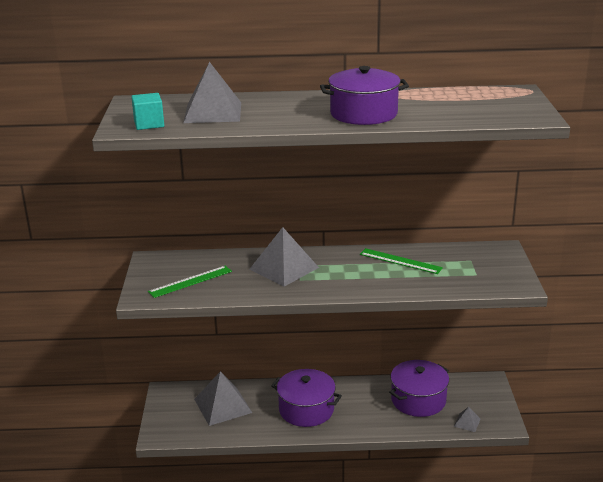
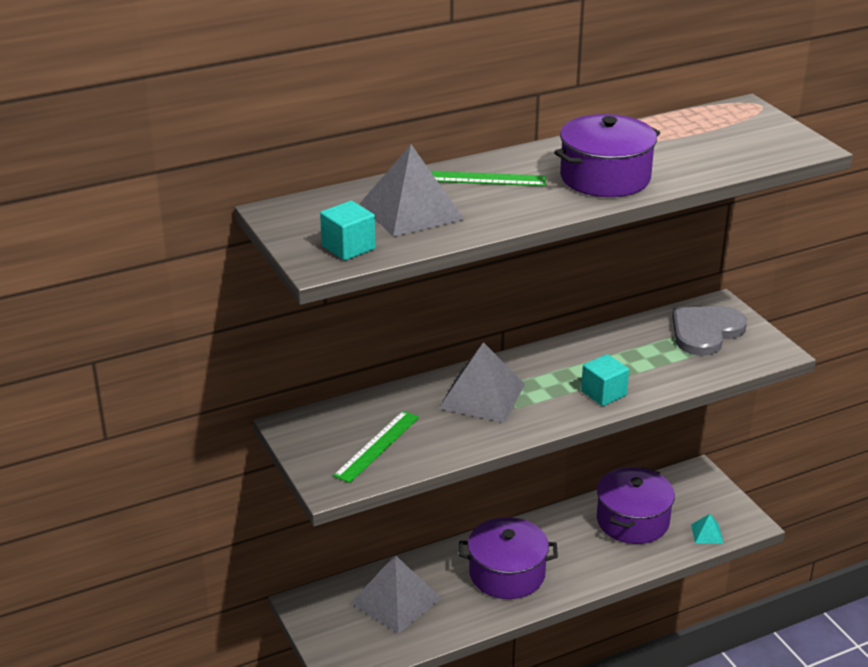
camera: 25 degrees left, 5 degrees up
(367, 284) = (603, 393): none -> turquoise cube
(400, 261) = (616, 351): green ruler -> green ruler (480, 179)
(467, 422) = (707, 534): grey pyramid -> turquoise pyramid
(477, 263) = (705, 332): none -> grey heart

